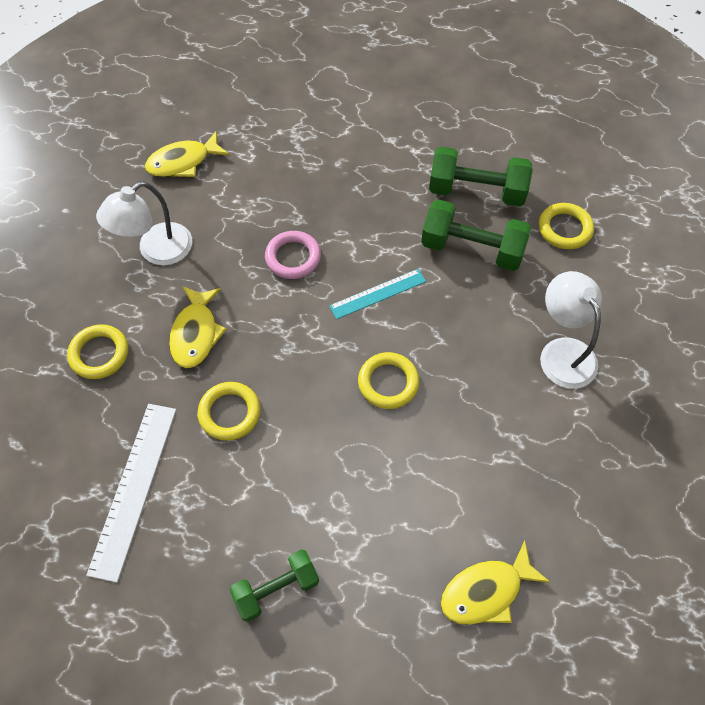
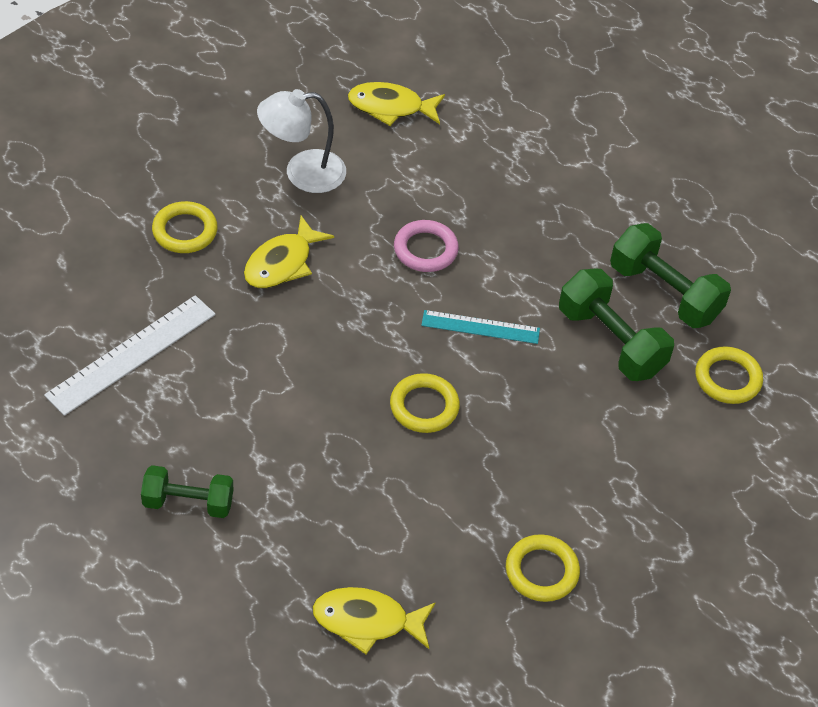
camera: 30 degrees right, 10 degrees down
(229, 413) = (259, 345): yellow ring -> yellow ring (541, 571)
(562, 352) = (619, 482): white lamp -> none

